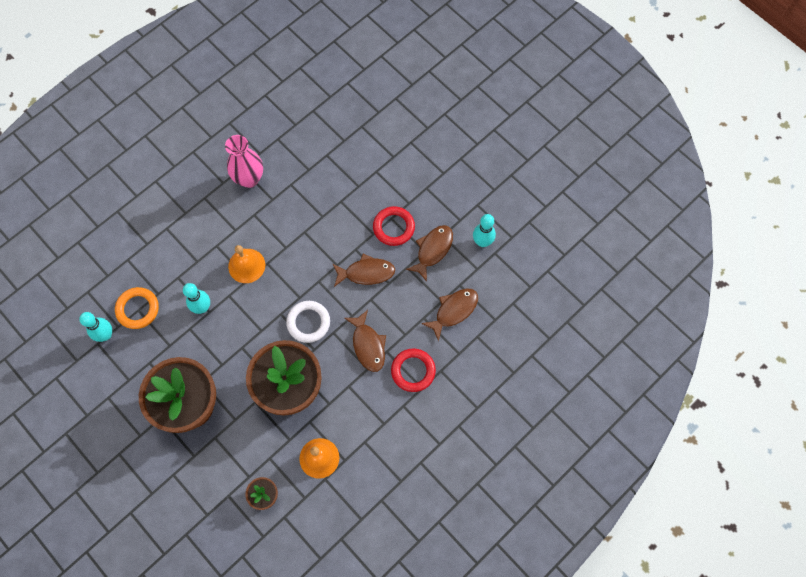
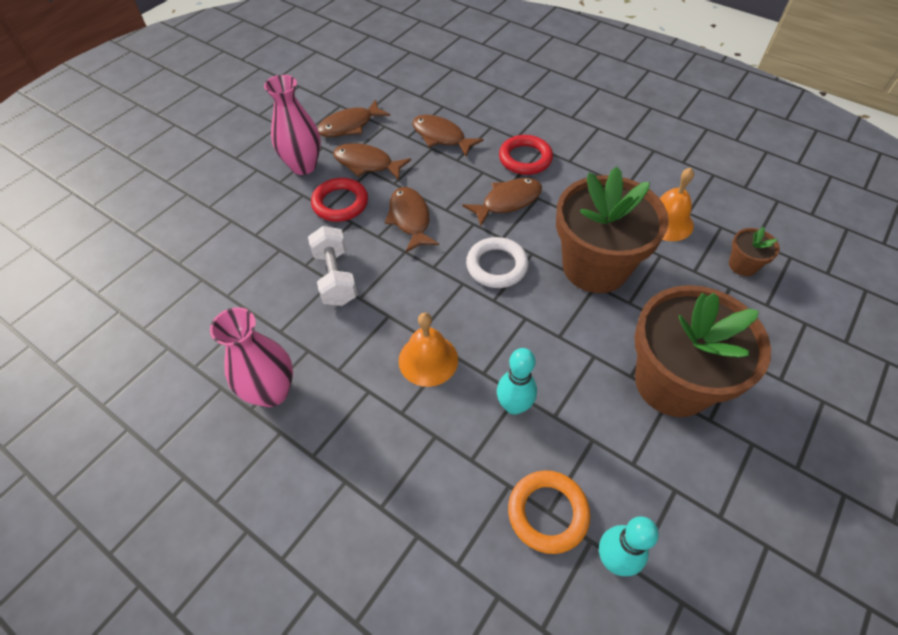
camera: 100 degrees left, 15 degrees down
(324, 219) = (335, 277): none -> white dumbbell
(440, 205) = (303, 166): none -> pink vase
(482, 242) = (349, 126): turquoise bowling pin -> brown fish

